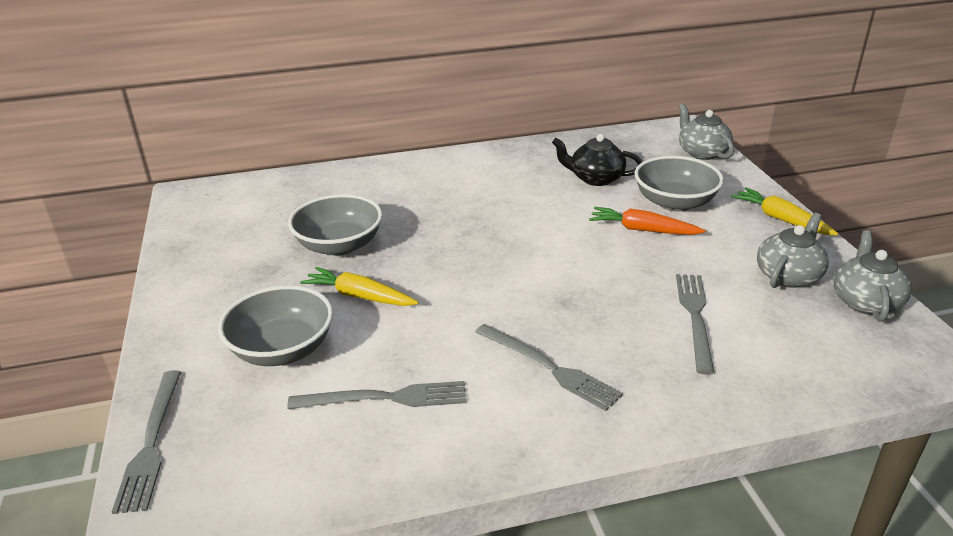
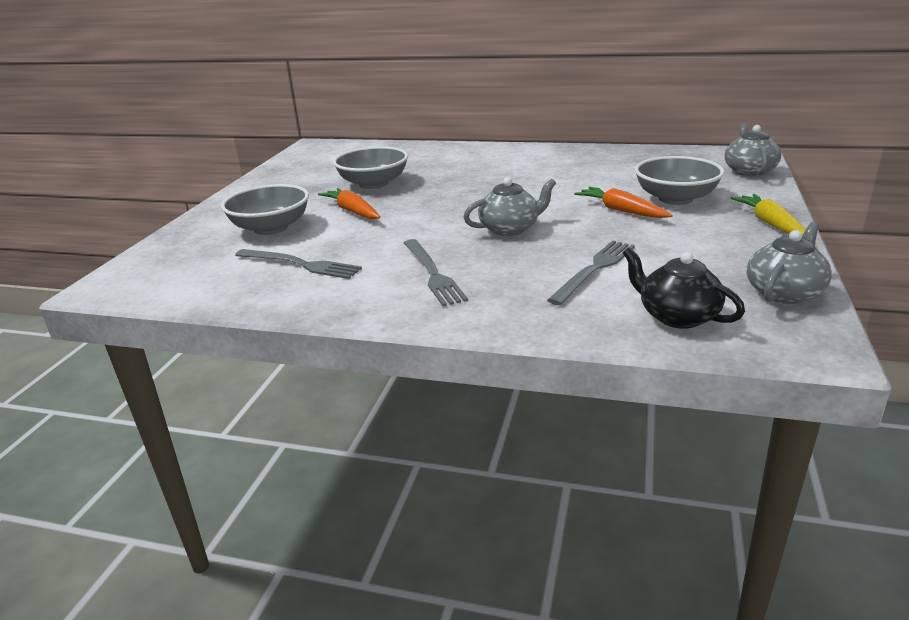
camera: 30 degrees right, 5 degrees down
(151, 443) = (147, 254): grey fork -> none
(359, 296) = (352, 211): yellow carrot -> orange carrot
(595, 178) = (621, 174): black teapot -> black teapot (677, 316)
(788, 275) = (724, 261): grey teapot -> grey teapot (510, 229)

